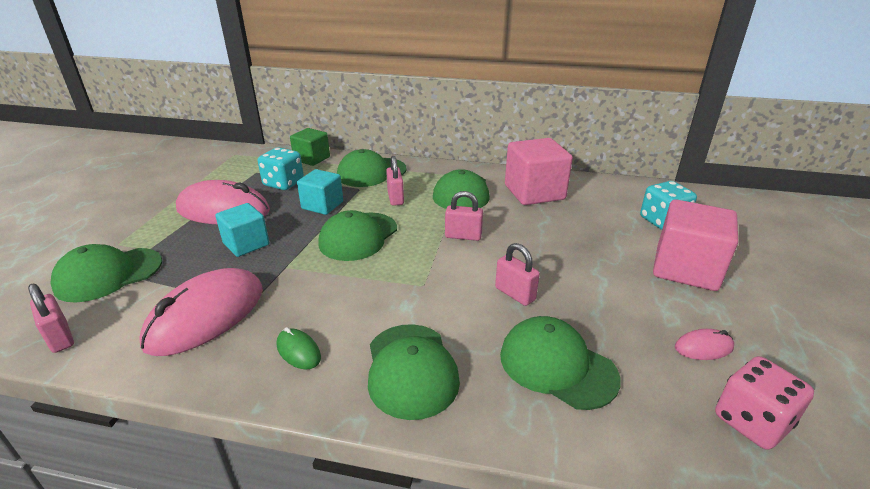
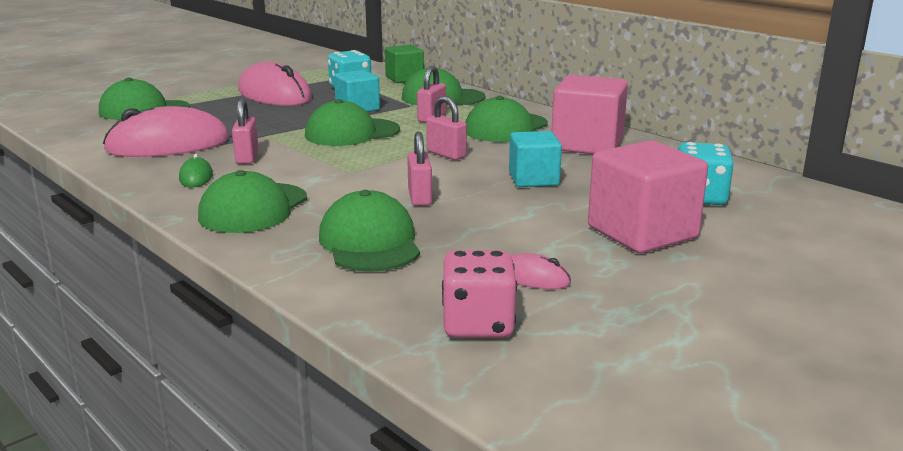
camera: 35 degrees right, 10 degrees down
(60, 338) = (73, 131): pink padlock -> pink padlock (247, 157)
(246, 244) = (258, 117): turquoise cube -> turquoise cube (533, 179)

